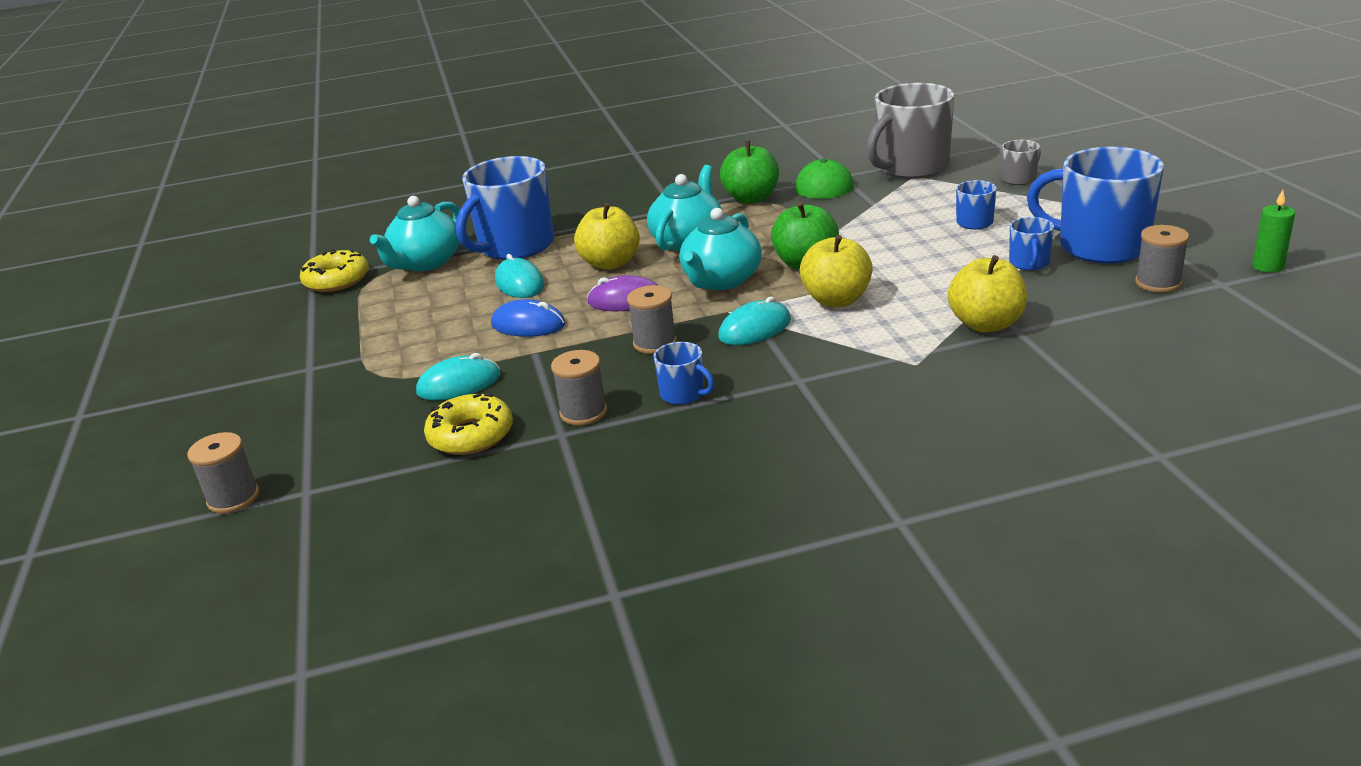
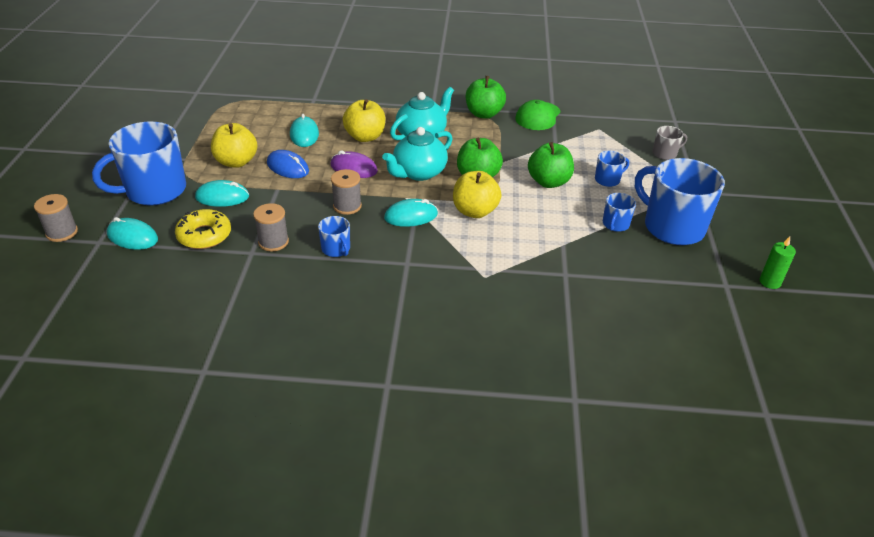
camera: 15 degrees right, 10 degrees up
(337, 280) = (208, 98): yellow donut -> none
(357, 470) = (132, 237): none -> turquoise mouse
(426, 263) = (264, 101): turquoise teapot -> none
(515, 246) = (321, 105): blue mug -> blue mug (154, 190)
(903, 244) = (548, 182): none -> green apple
(911, 167) = (602, 121): grey mug -> none
(986, 324) = (550, 262): yellow apple -> yellow apple (236, 162)
(1158, 283) = (685, 269): grey spool -> none

